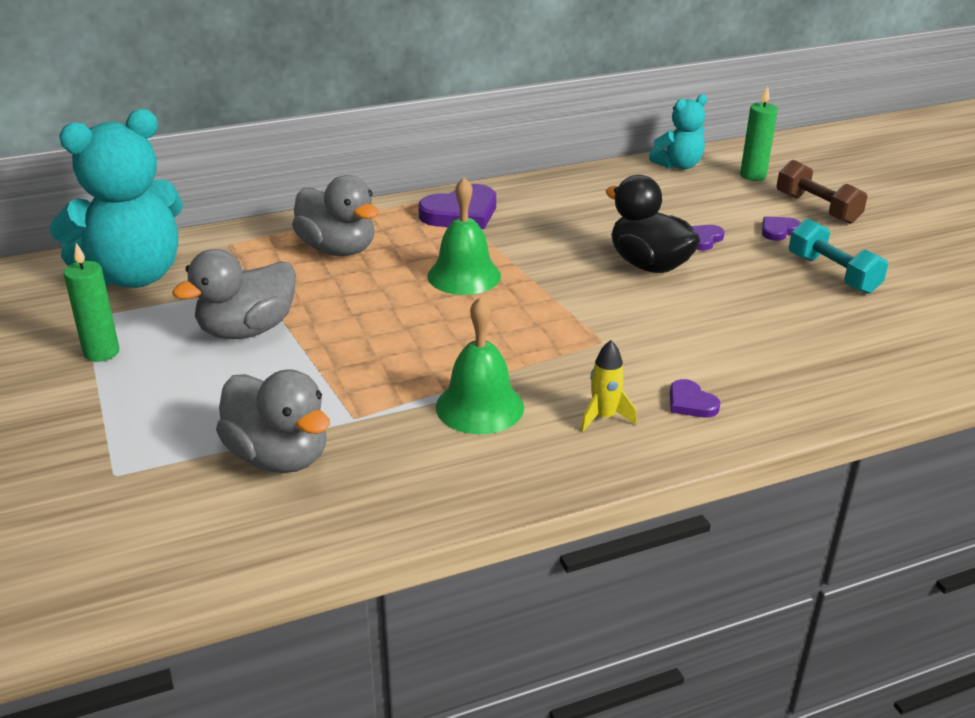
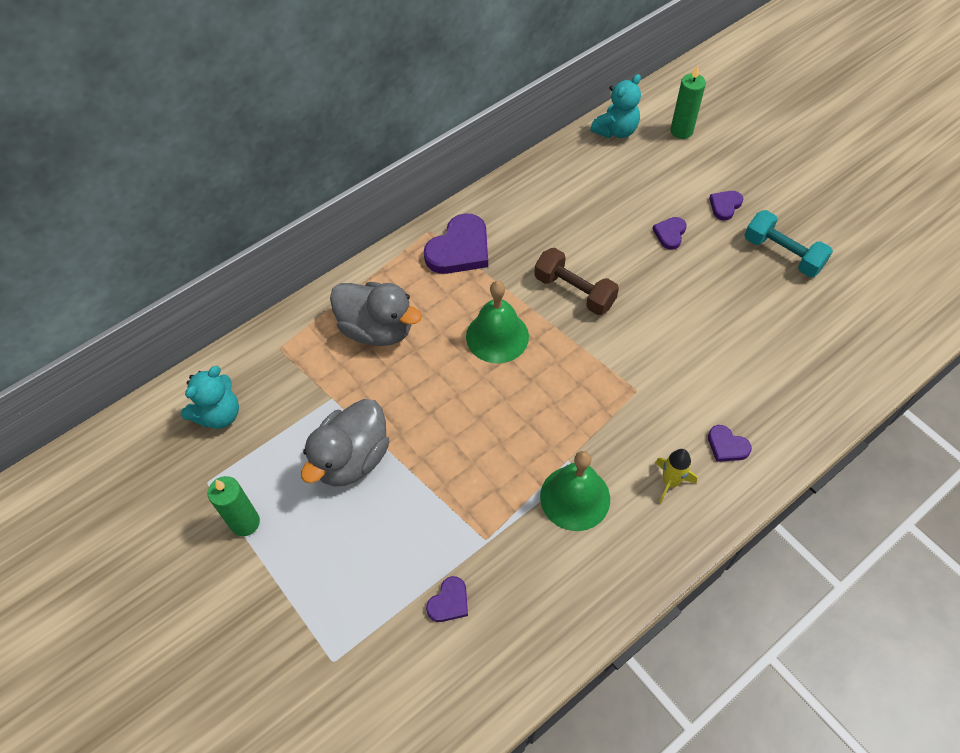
camera: 15 degrees left, 25 degrees up
(134, 276) = (219, 414): turquoise teddy bear -> turquoise teddy bear, size x0.52
(279, 457) = (449, 602): grey duck -> purple heart
(649, 265) = (639, 280): black duck -> none
(817, 208) = (746, 166): brown dumbbell -> brown dumbbell (574, 291)

